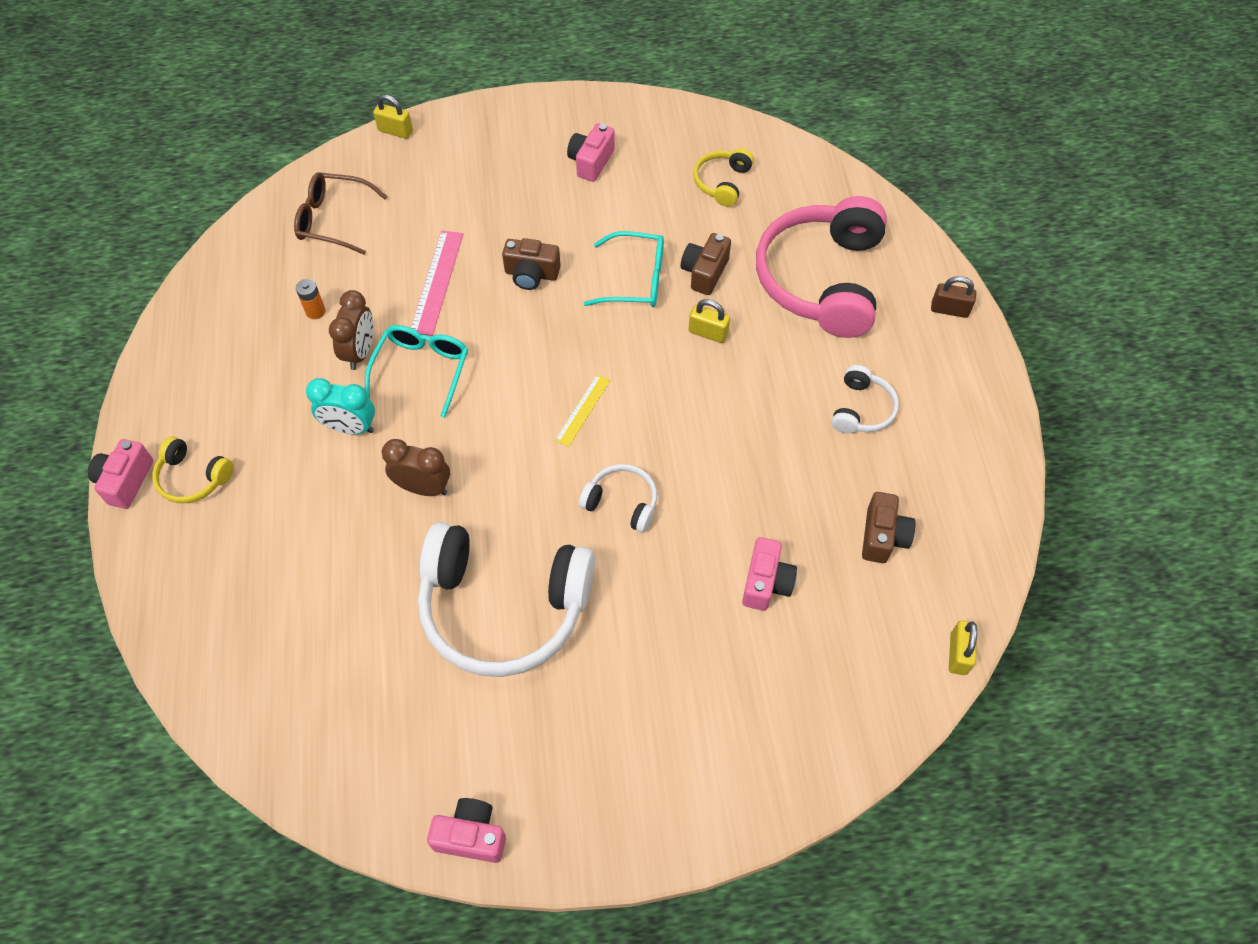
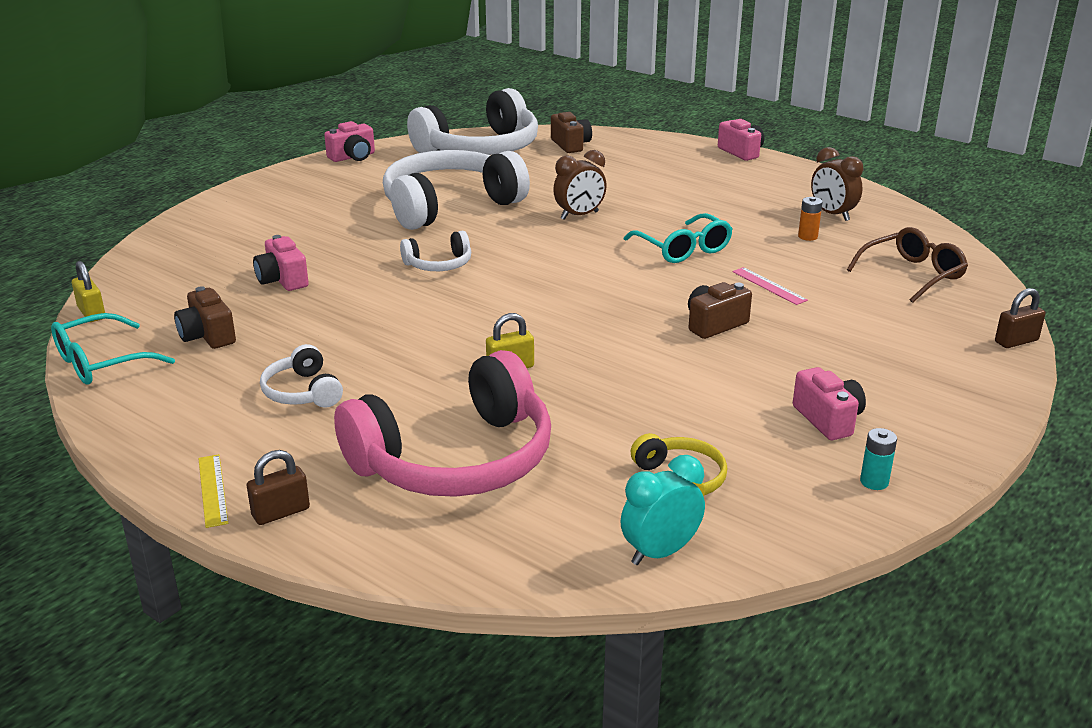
camera: 135 degrees right, 30 degrees down
(193, 478) = (712, 166): yellow headphones -> none
(326, 726) = (480, 149): none -> white headphones
(350, 427) = (671, 213): turquoise clock -> turquoise clock (660, 553)
(360, 352) = (738, 237): brown clock -> brown clock (832, 214)
(395, 131) = (1016, 341): yellow padlock -> brown padlock
(437, 282) = (769, 286): pink ruler -> pink ruler, size x0.63
(583, 410) = (538, 285): yellow ruler -> yellow ruler (212, 490)
(632, 117) = (874, 482): none -> turquoise battery
(636, 279) = (628, 365): turquoise glasses -> turquoise glasses (101, 362)
(704, 272) = (577, 402): brown camera -> brown camera (570, 145)
(821, 279) = (456, 460): pink headphones -> pink headphones turned 90 degrees clockwise

